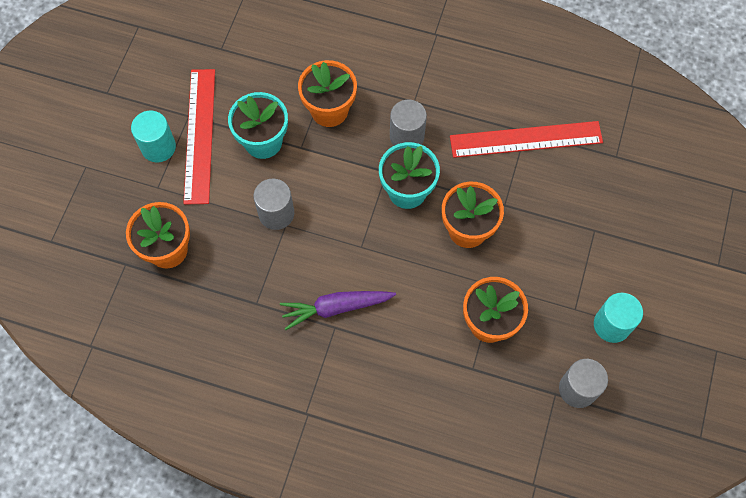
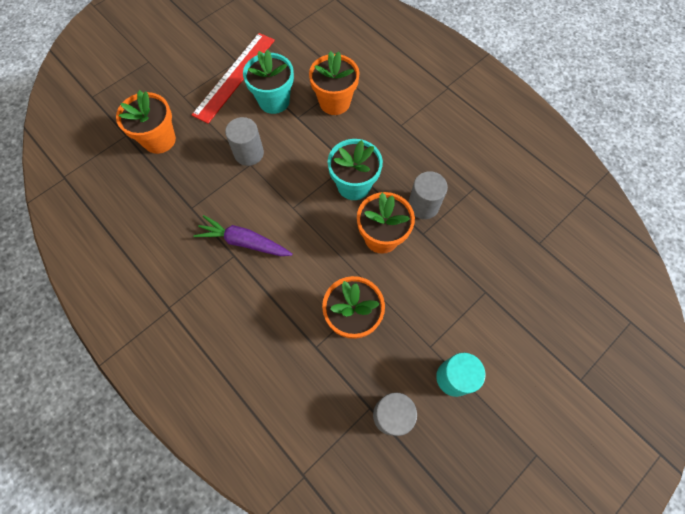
camera: 30 degrees right, 0 degrees up
(158, 147) = (202, 71): turquoise cylinder -> none
(407, 136) = (379, 147): grey cylinder -> grey cylinder (423, 205)
(526, 140) = (470, 194): red ruler -> none

